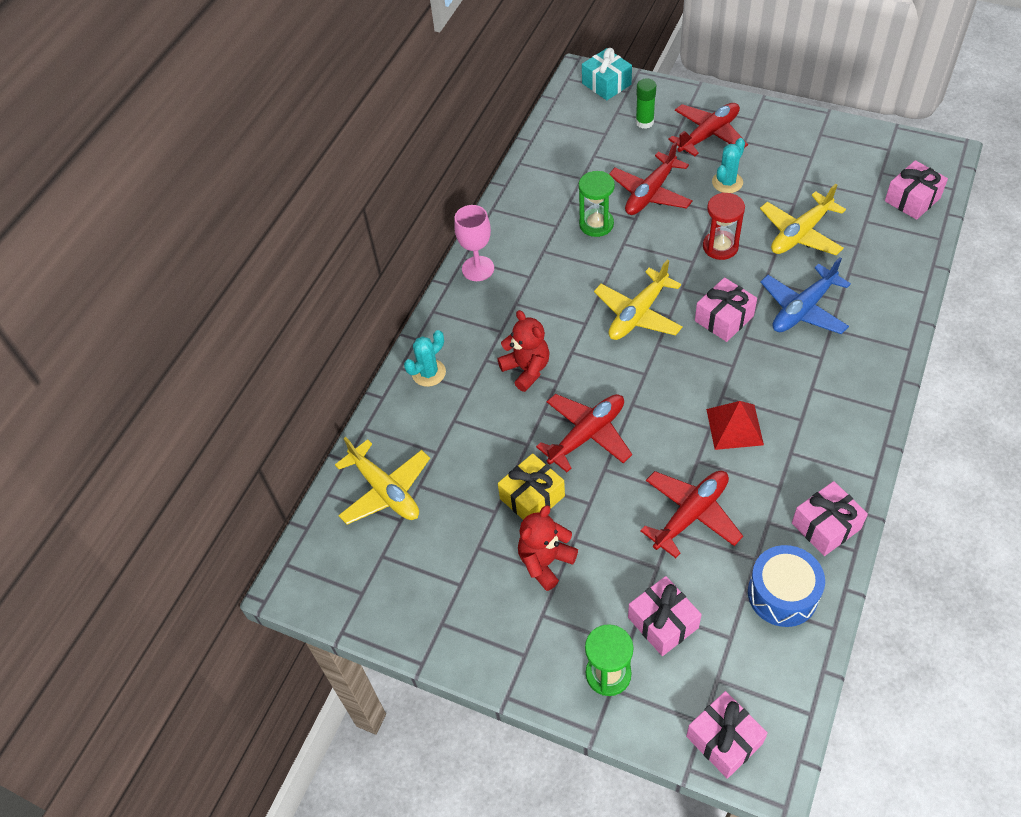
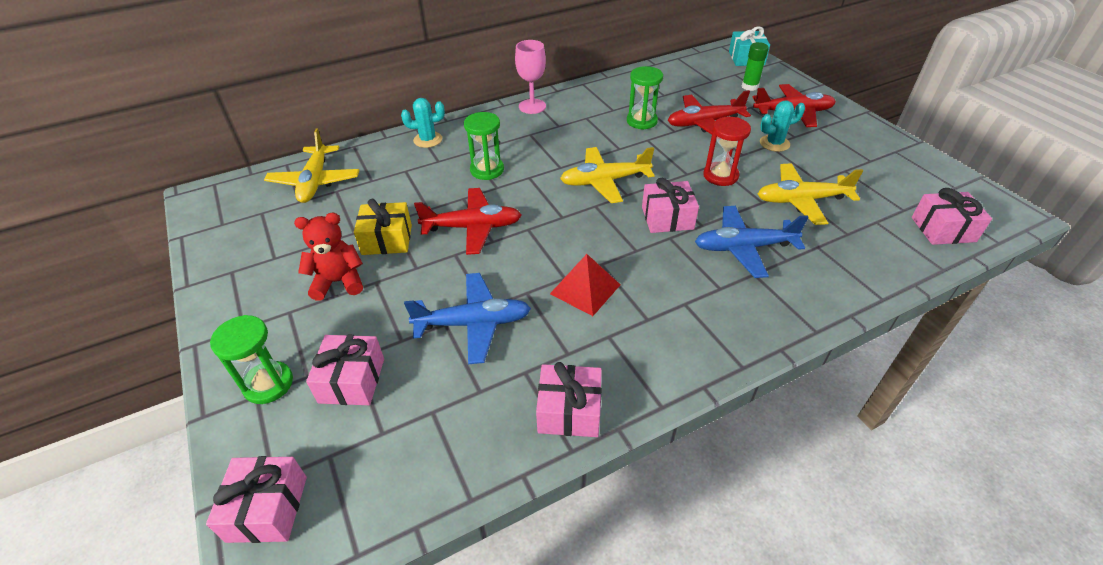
camera: 35 degrees right, 10 degrees down
(526, 369) = (487, 170): red teddy bear -> green hourglass
(691, 514) = (473, 323): red plane -> blue plane
(782, 594) = (465, 434): blue drum -> none

